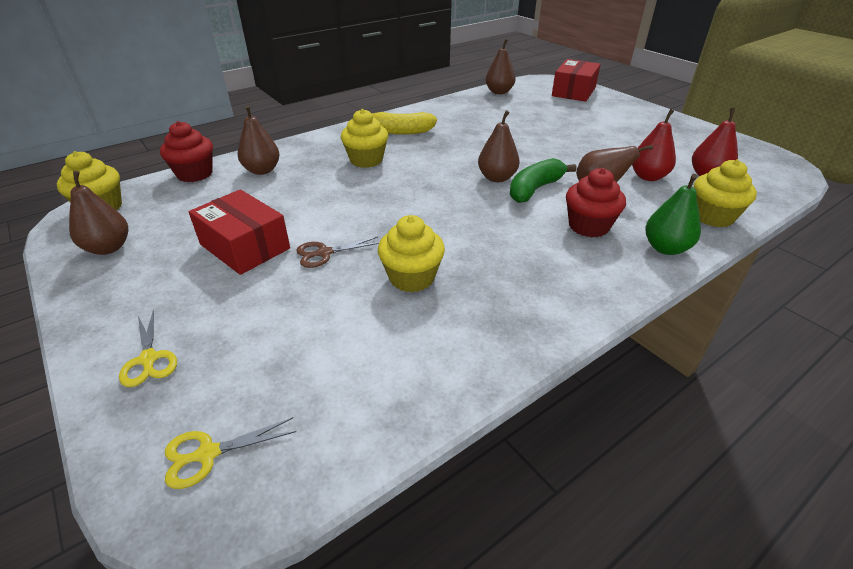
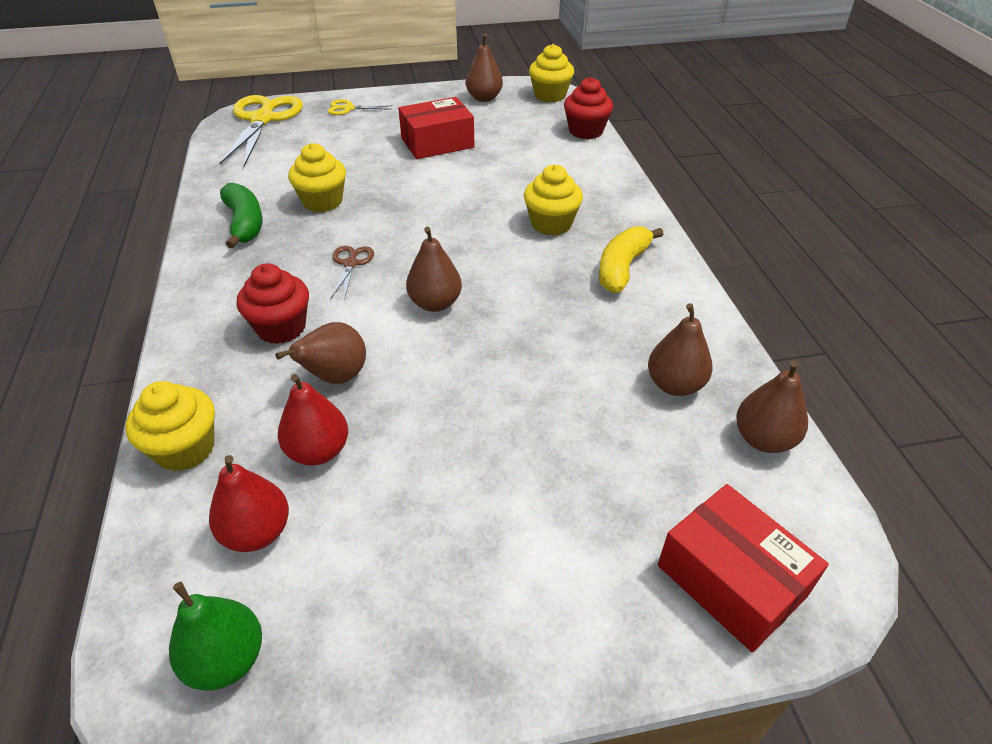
camera: 115 degrees right, 5 degrees up
(208, 454) = (263, 120): yellow scissors -> yellow scissors, size x2.17
(262, 170) = (569, 162): brown pear -> brown pear (675, 385)
(324, 253) = (394, 172): brown scissors -> brown scissors (350, 264)
(535, 189) = (385, 323): green banana -> green banana (245, 223)
(665, 248) = (192, 363): green pear -> green pear (226, 659)

